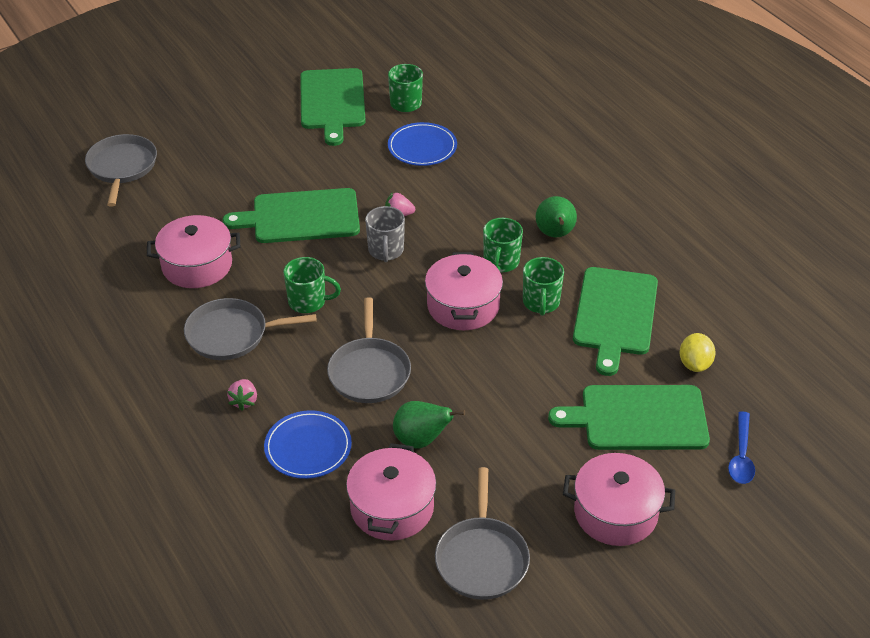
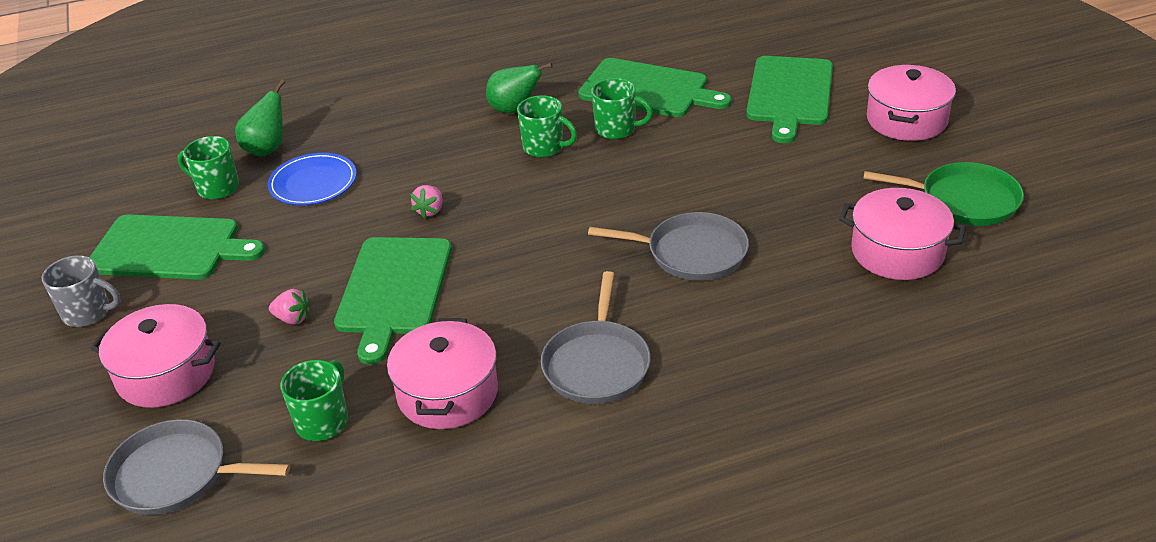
camera: 75 degrees left, 5 degrees down
(244, 401) = (720, 357): pink strawberry -> pink strawberry (293, 319)
(308, 302) = (558, 293): green mug -> green mug (323, 421)
(308, 447) = (804, 307): blue plate -> none
(386, 251) = (490, 225): grey mug -> grey mug (88, 313)
(421, 440) = (803, 224): green pear -> green pear (267, 149)
(463, 306) = (604, 179): pink pot -> pink pot (166, 374)
(481, 558) = (963, 200): grey pan -> green pan
(695, 364) = (726, 57): yellow lemon -> none
(741, 456) = (842, 51): blue spoon -> none

